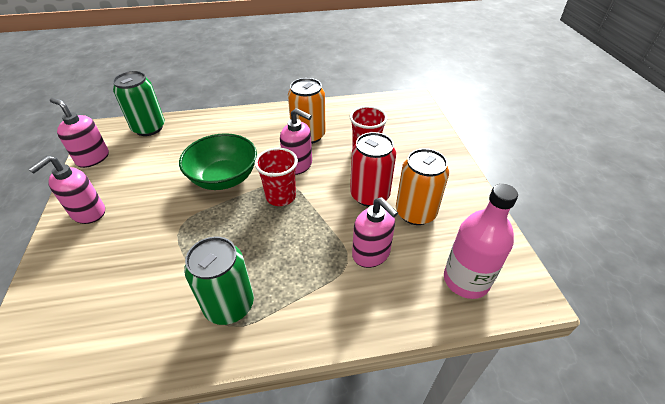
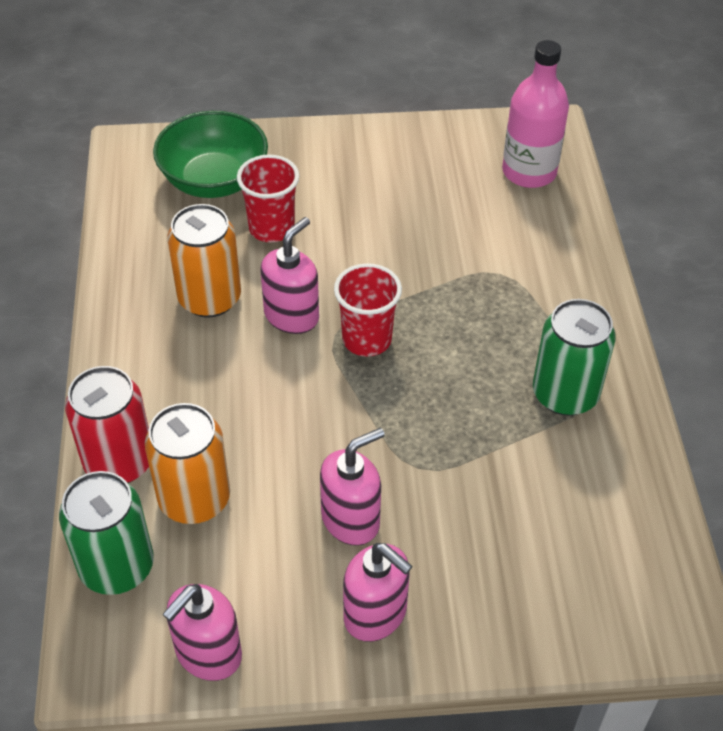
camera: 85 degrees left, 5 degrees up
(224, 178) = (309, 417): green bowl -> green bowl (214, 180)
(369, 195) = (376, 236): red can -> red can (119, 462)
(371, 254) = (487, 248): pink soap dispenser -> pink soap dispenser (351, 520)
(415, 213) = (417, 194): orange can -> orange can (194, 499)

